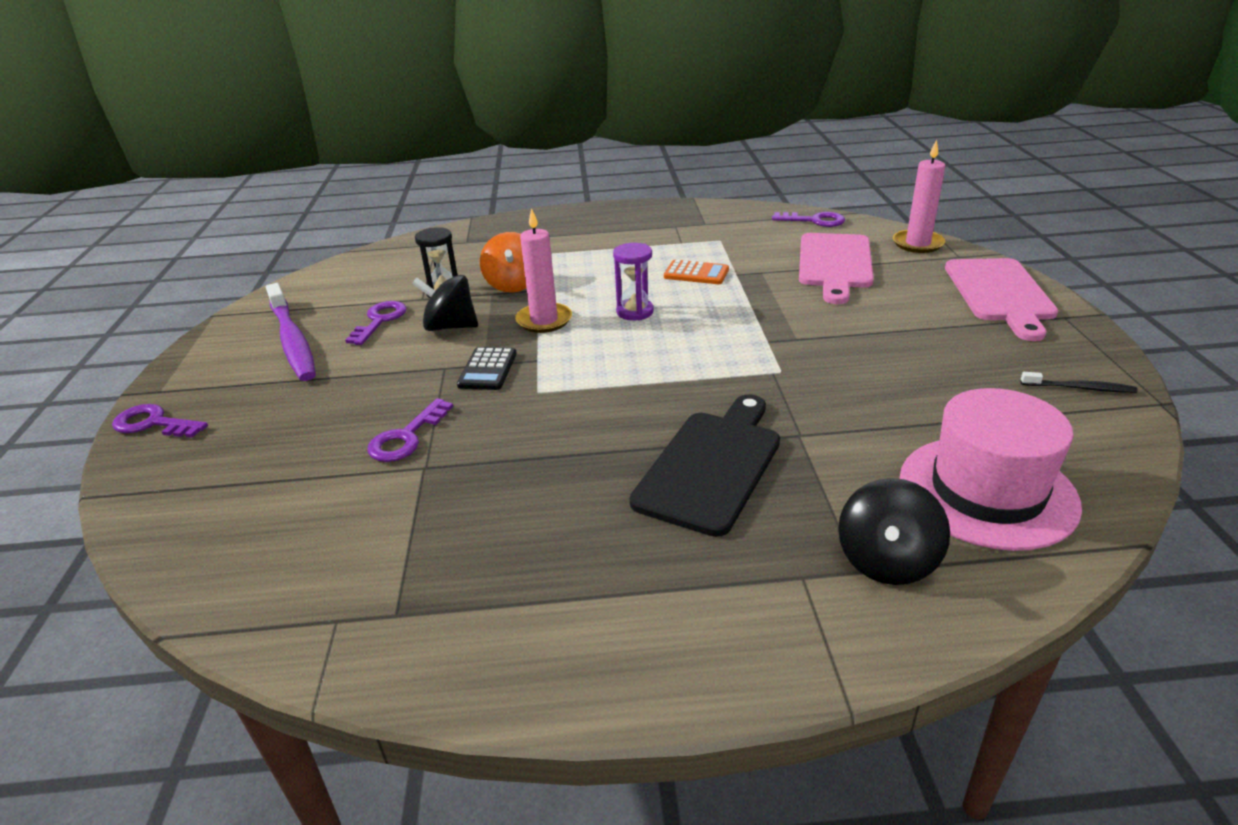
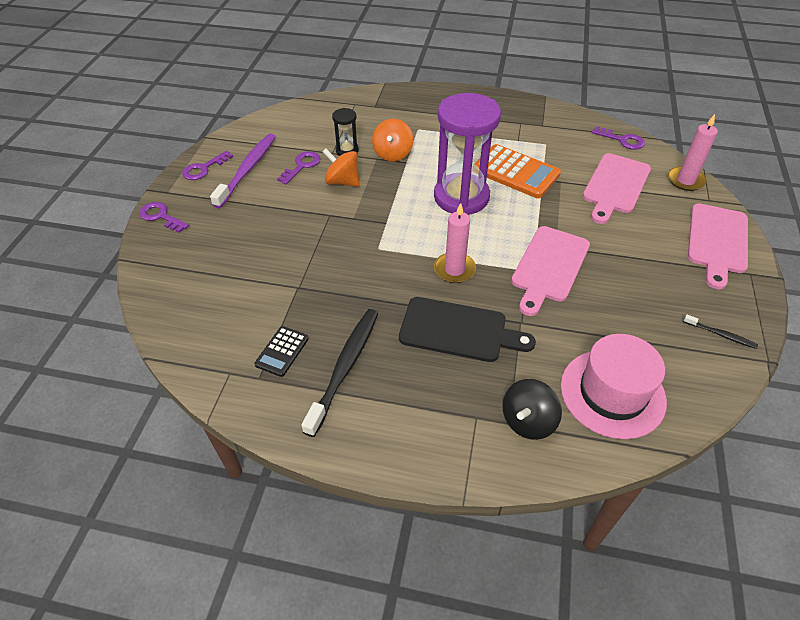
camera: 15 degrees right, 15 degrees up
(292, 340) = (247, 170): purple toothbrush -> purple toothbrush turned 150 degrees counterclockwise
(406, 437) = (294, 263): purple key -> purple key (204, 168)
(450, 327) = (342, 182): black spinning top -> orange spinning top
(487, 369) = (354, 223): black calculator -> black calculator (282, 351)
(544, 320) = (401, 190): pink candle -> pink candle (454, 269)
(548, 561) = (344, 368): none -> black toothbrush
(635, 312) = (461, 197): purple hourglass -> purple hourglass, size x2.23
(696, 273) = (515, 172): orange calculator -> orange calculator, size x1.87
(711, 466) = (458, 330): black cutting board -> black cutting board turned 60 degrees clockwise
(801, 362) = (549, 267): none -> pink cutting board

